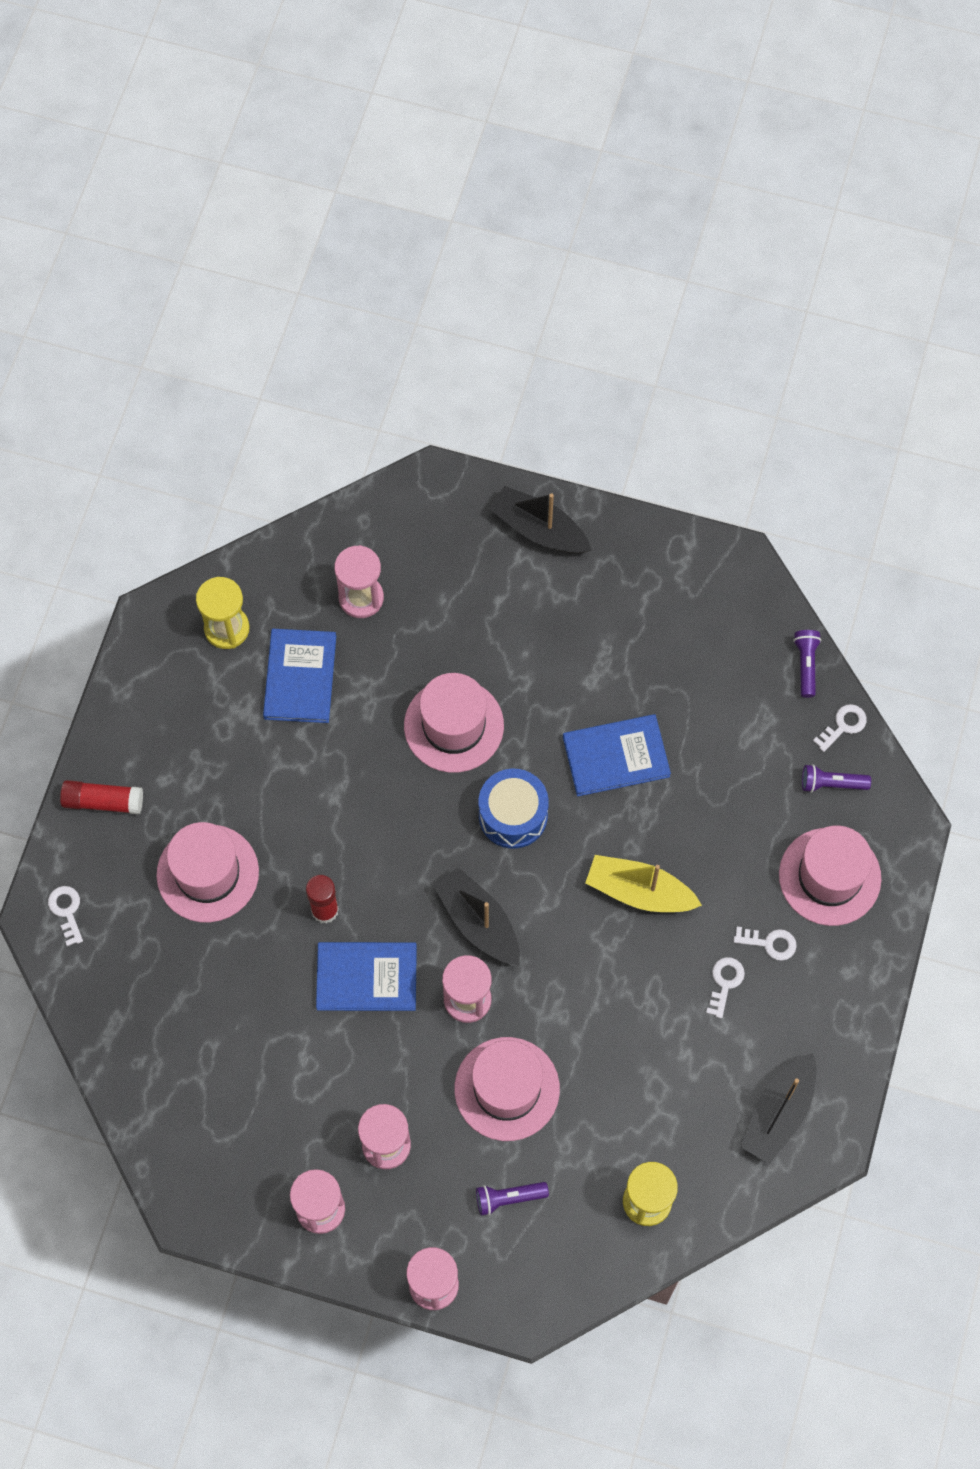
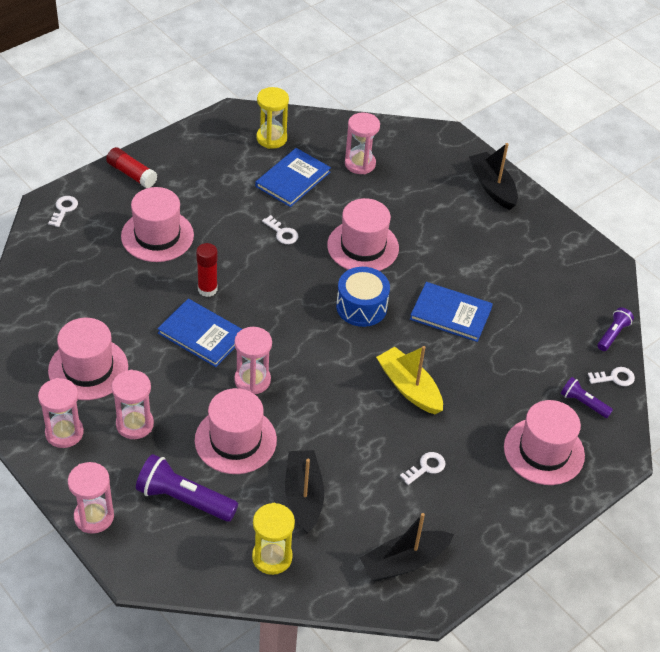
camera: 30 degrees right, 20 degrees down
(279, 1111) = (88, 369): none -> pink hat
(478, 922) = (294, 346): black boat -> black boat (303, 496)
(508, 1198) = (184, 499): purple flashlight -> purple flashlight, size x1.77
(770, 943) = (474, 463): white key -> white key (282, 233)

